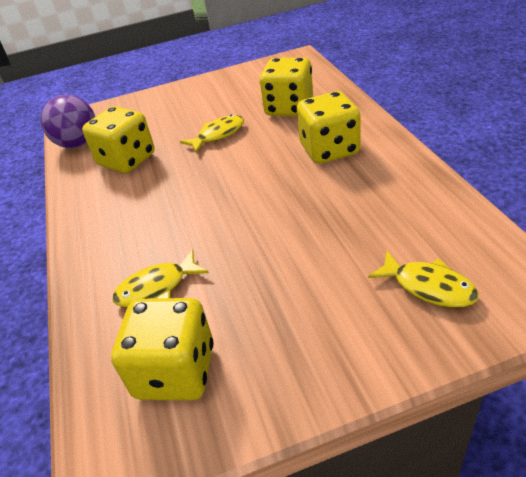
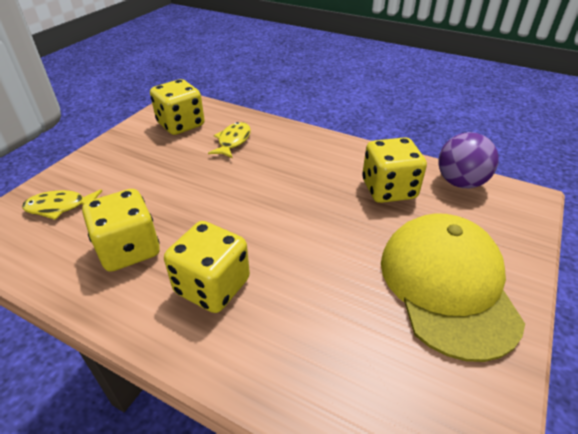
camera: 130 degrees right, 0 degrees up
(200, 101) = (447, 285): none -> yellow cap
(218, 135) = (351, 250): yellow fish -> none
(289, 108) = (324, 331): yellow dice -> yellow dice (129, 249)

